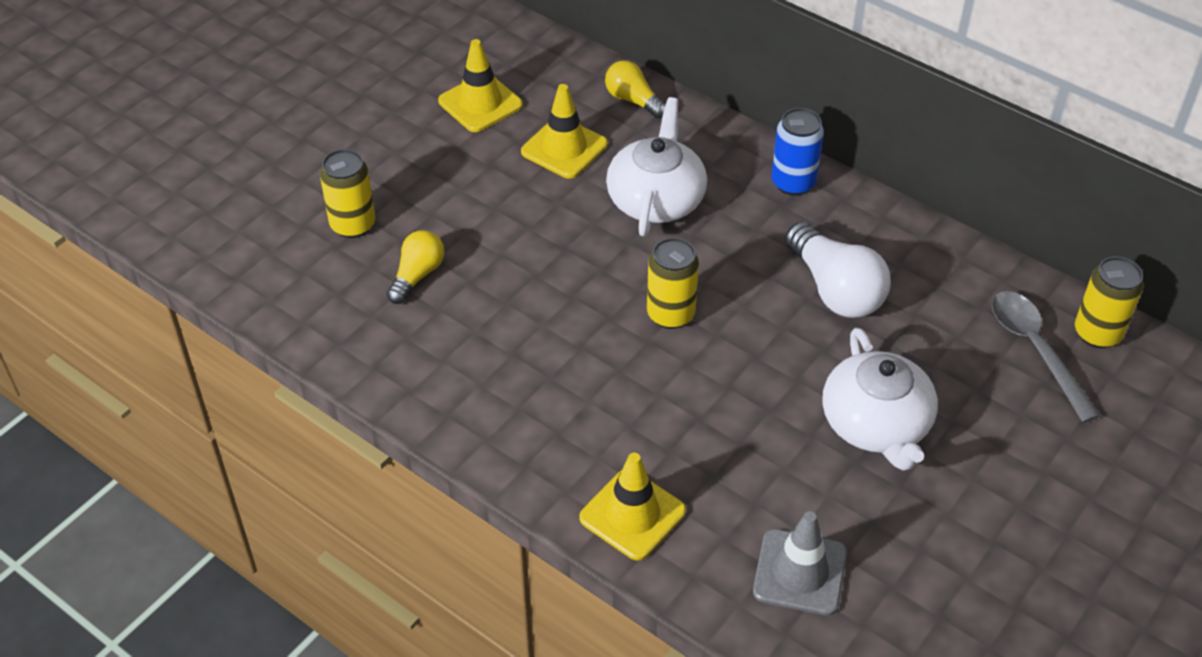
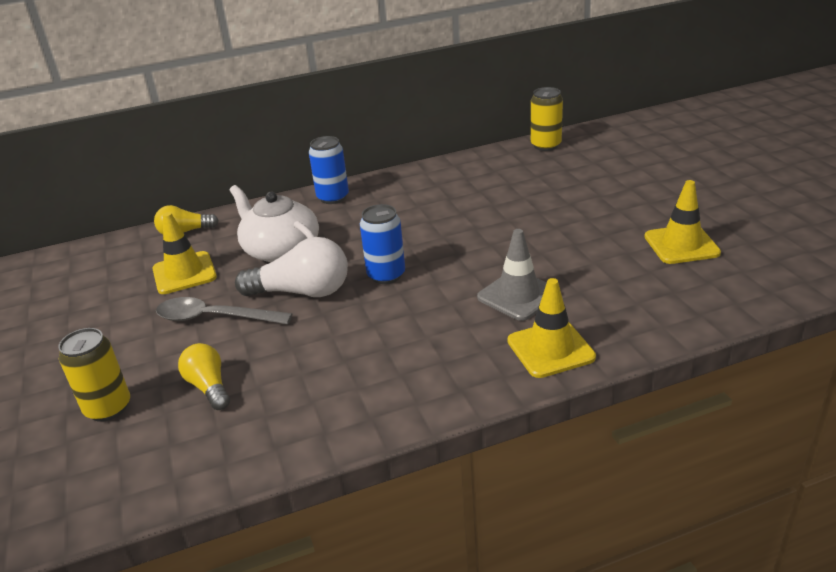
camera: 55 degrees left, 15 degrees down
(480, 103) = (87, 297): yellow traffic cone -> yellow traffic cone (681, 245)
(670, 314) = (386, 275): yellow can -> blue can
(799, 572) = (651, 292): grey traffic cone -> grey traffic cone (518, 295)
(835, 289) = (433, 209): white light bulb -> white light bulb (302, 292)
(876, 424) = (551, 228): white teapot -> none
(1035, 350) = (541, 164): grey spoon -> grey spoon (214, 318)

